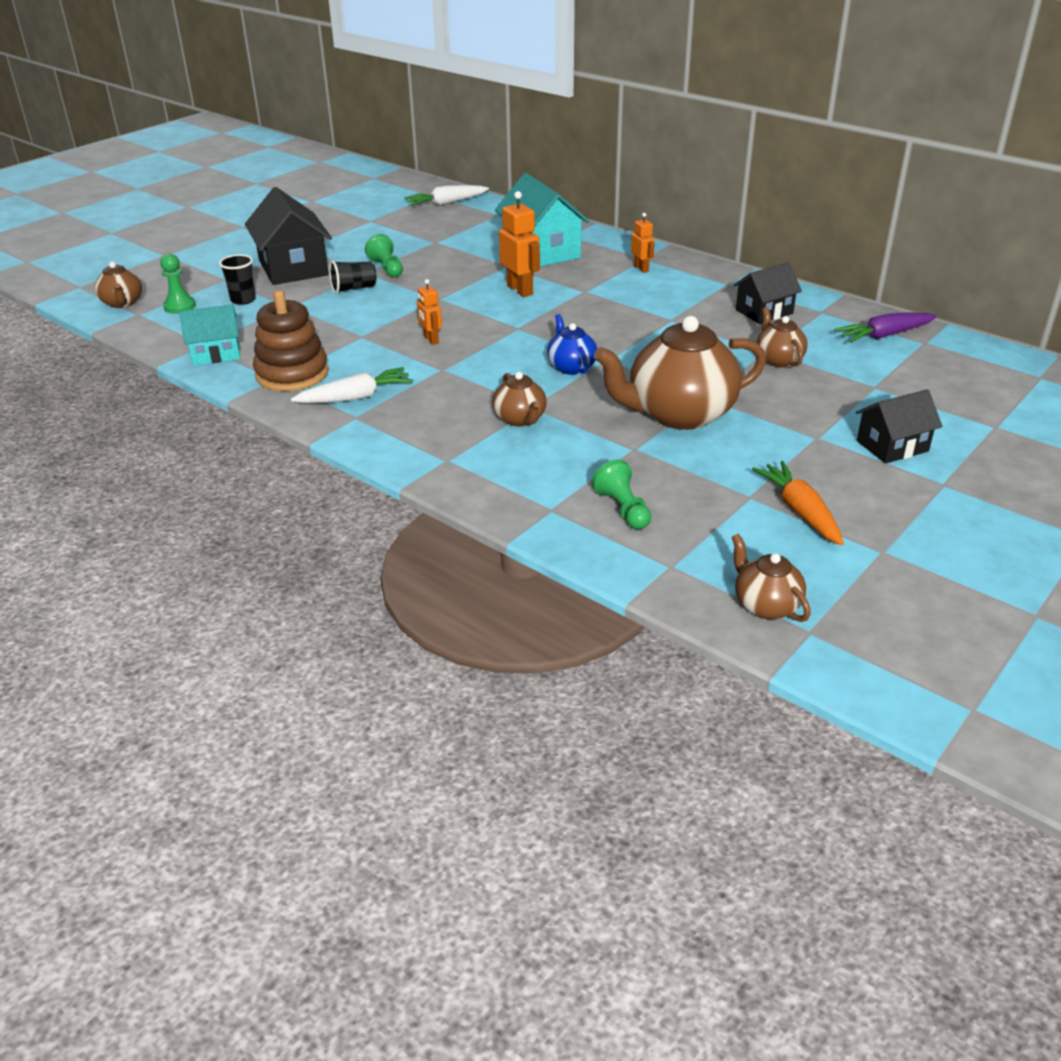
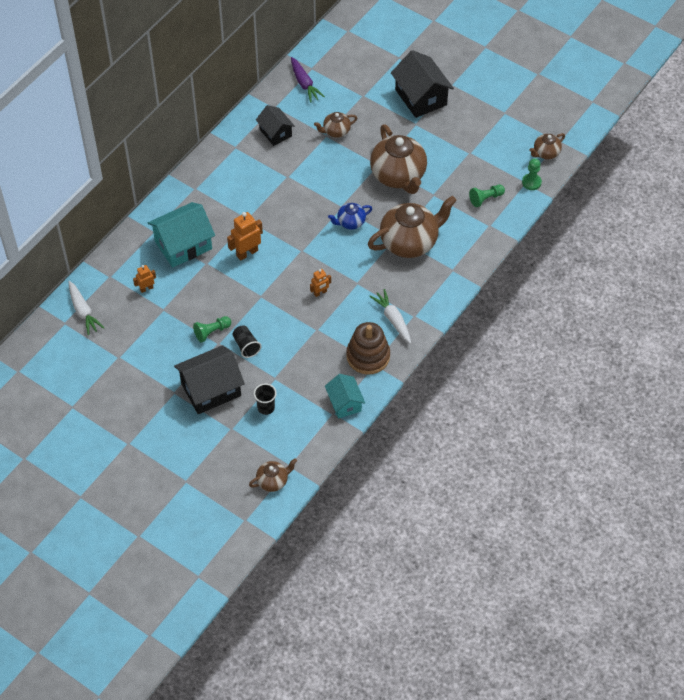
camera: 95 degrees left, 20 degrees up
(179, 306) = (277, 443): green pawn -> green pawn (531, 182)
(520, 419) = (410, 242): brown teapot -> brown teapot, size x2.03
(641, 268) = (212, 190): orange robot -> orange robot (146, 288)
(800, 511) = (479, 136): orange carrot -> none
(892, 446) = (421, 97): black house -> black house, size x1.65

